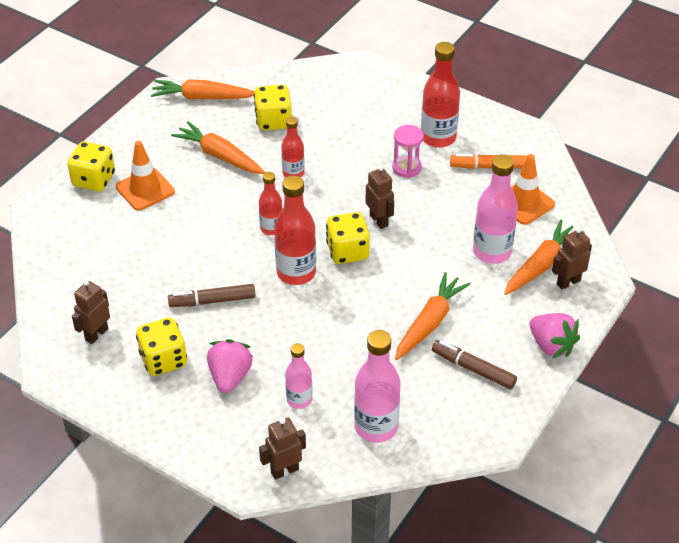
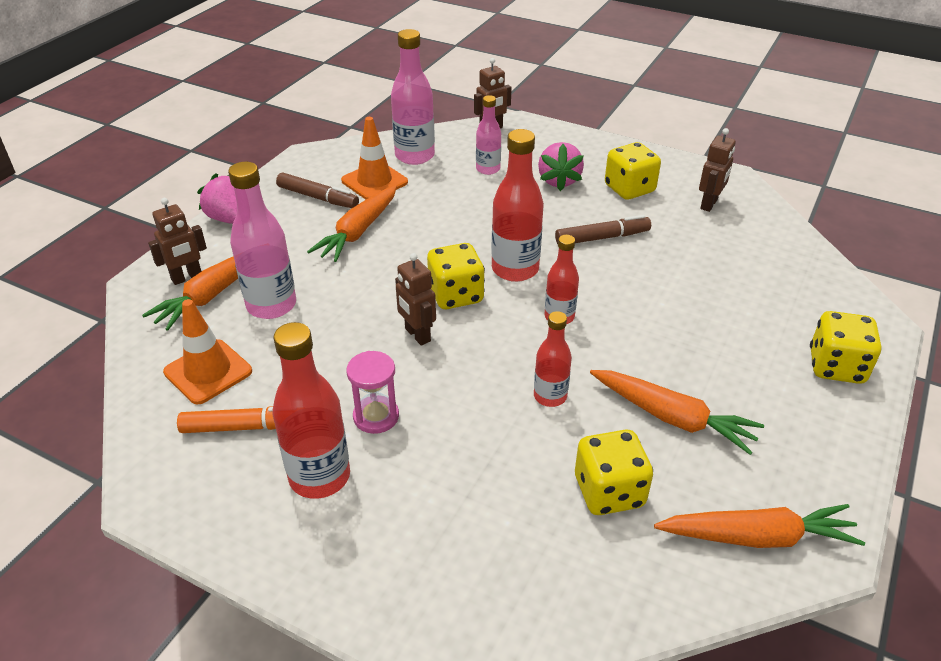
camera: 175 degrees right, 5 degrees down
(145, 189) = (754, 358): orange traffic cone -> orange traffic cone (374, 181)

